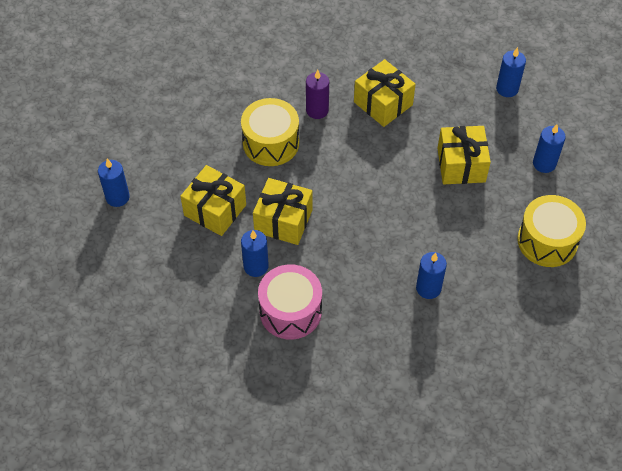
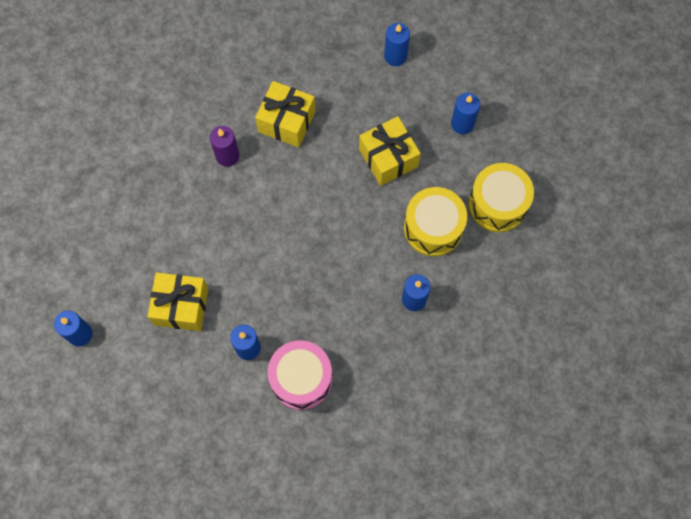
camera: 25 degrees left, 15 degrees up
(271, 143) = (200, 211): yellow drum -> yellow drum (433, 228)
(283, 221) = (251, 289): yellow gift -> none

